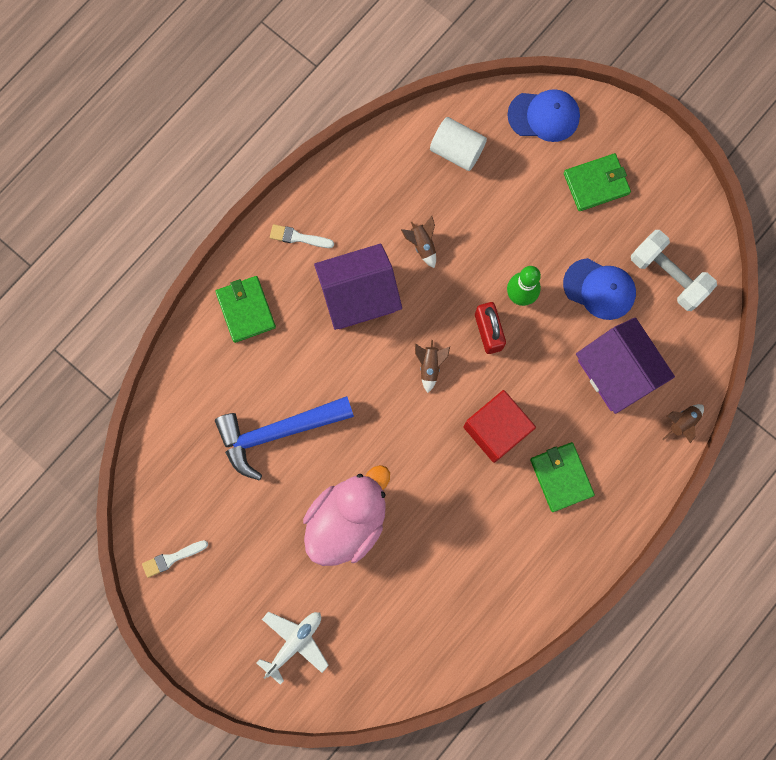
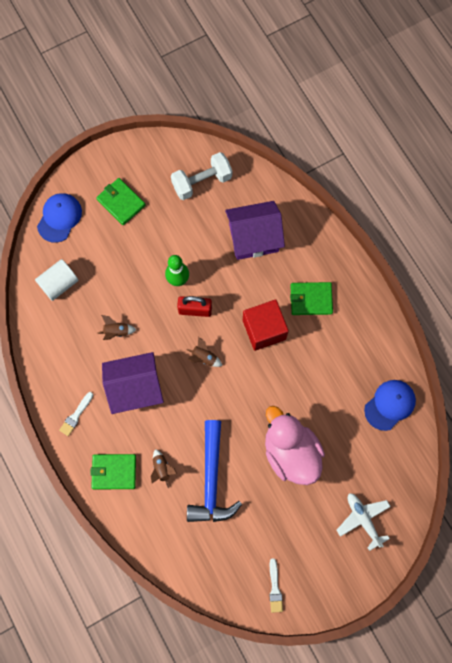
camera: 70 degrees left, 5 degrees down
(359, 295) = (135, 388): purple house -> purple house turned 75 degrees clockwise
(596, 183) = (121, 202): green wallet -> green wallet turned 45 degrees counterclockwise
(599, 289) = (194, 227): blue cap -> blue cap (390, 405)
(682, 422) = (302, 211): brown rocket -> brown rocket (162, 469)

